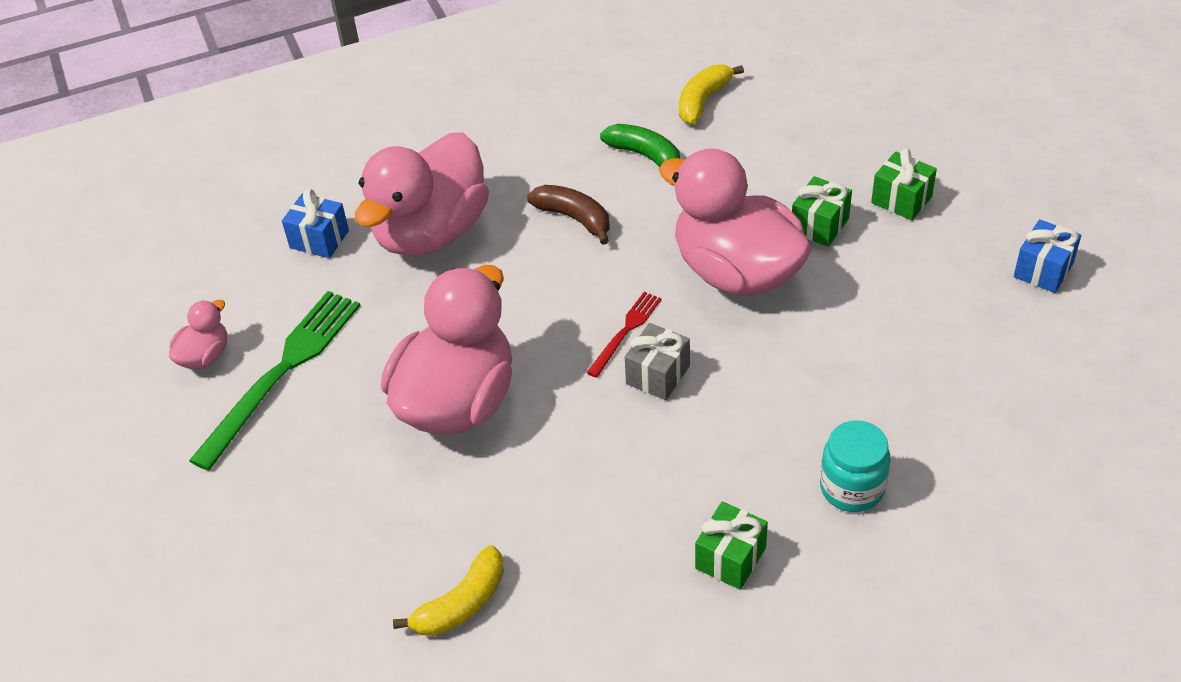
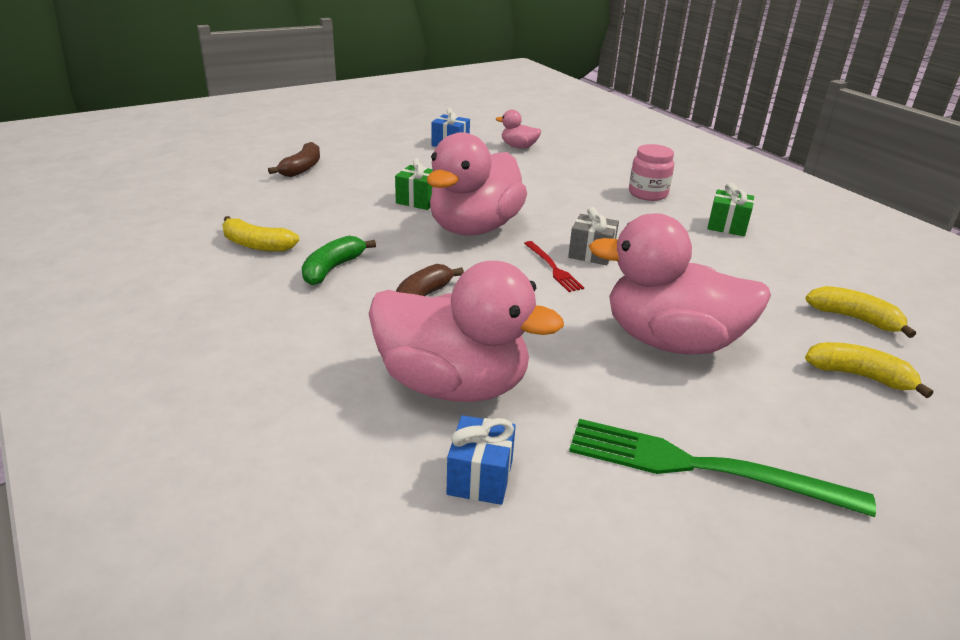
camera: 105 degrees left, 15 degrees down
(205, 356) = (718, 550): pink duck -> pink duck (518, 147)
(357, 549) = (859, 376): none -> yellow banana
(625, 331) = (553, 268): red fork -> red fork turned 135 degrees counterclockwise
(852, 488) = (648, 194): turquoise jar -> pink jar
(901, 200) = (389, 176): green gift -> none
(922, 120) = (302, 168): none -> brown banana

